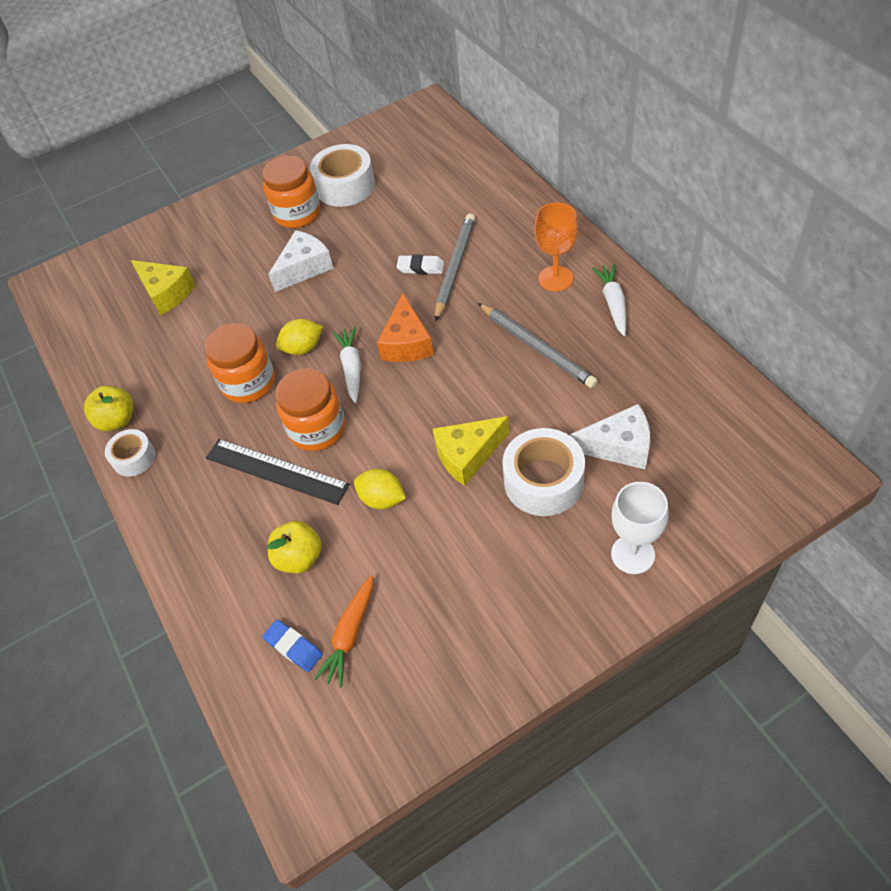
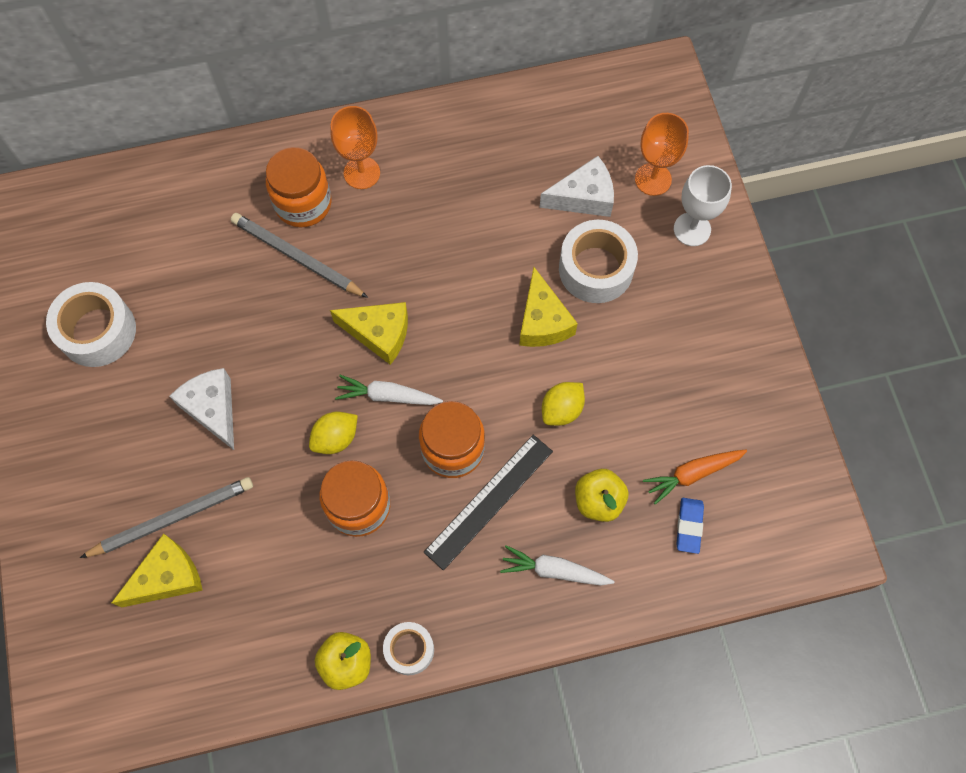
camera: 80 degrees left, 15 degrees up
(293, 647) = (689, 526): blue eraser -> blue eraser turned 45 degrees counterclockwise
(297, 213) = (114, 396): orange jar -> orange jar (303, 203)
(303, 348) = (335, 438): yellow lemon -> yellow lemon turned 60 degrees clockwise
(350, 634) = (692, 474): orange carrot -> orange carrot turned 120 degrees clockwise
(407, 343) = (379, 334): orange cheese -> yellow cheese
(420, 267) = (278, 289): white eraser -> none
(536, 347) = (442, 221): grey pencil -> grey pencil (172, 519)
(613, 303) = (419, 138): white carrot -> white carrot (554, 570)
(619, 446) = (583, 197): white cheese -> white cheese turned 60 degrees clockwise
(674, 500) = (653, 179): none -> orange goblet

